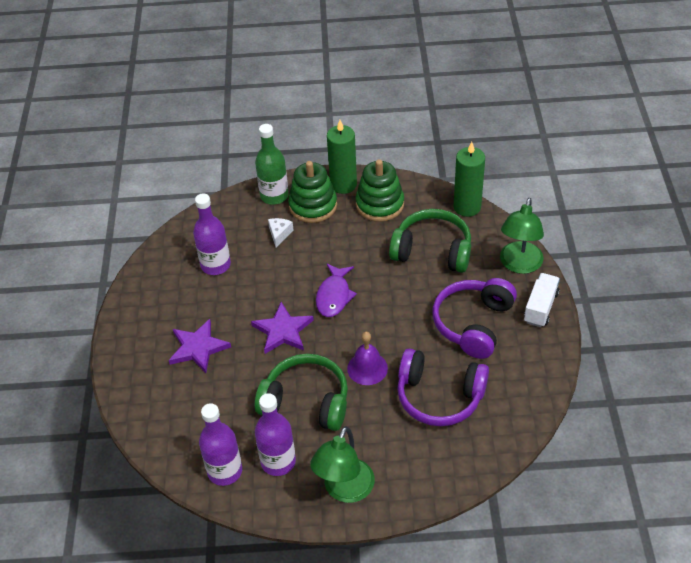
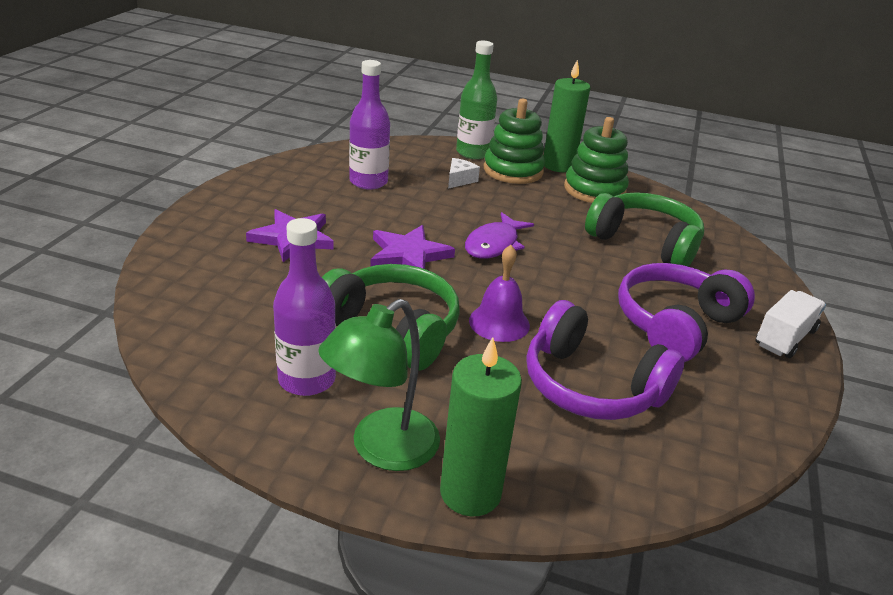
camera: 15 degrees right, 15 degrees down
(225, 471) = (225, 364): purple bottle -> none
(467, 207) = (706, 220): green candle -> green candle (470, 493)
(519, 265) = (763, 288): green lamp -> none

